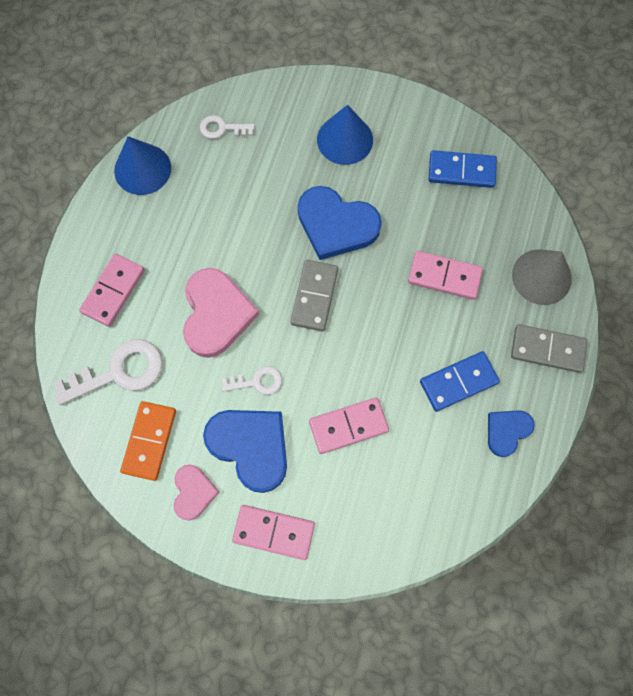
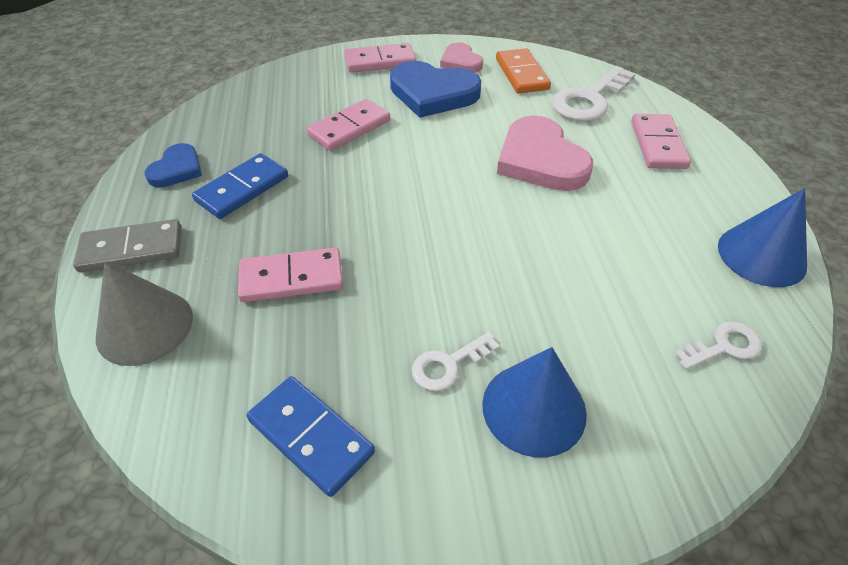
camera: 155 degrees right, 25 degrees down
(257, 382) = (458, 129): white key -> white key (448, 364)
(314, 296) = (446, 206): grey domino -> none
(336, 225) = (468, 284): blue heart -> none
(461, 171) = (311, 436): blue domino -> blue domino turned 60 degrees clockwise

